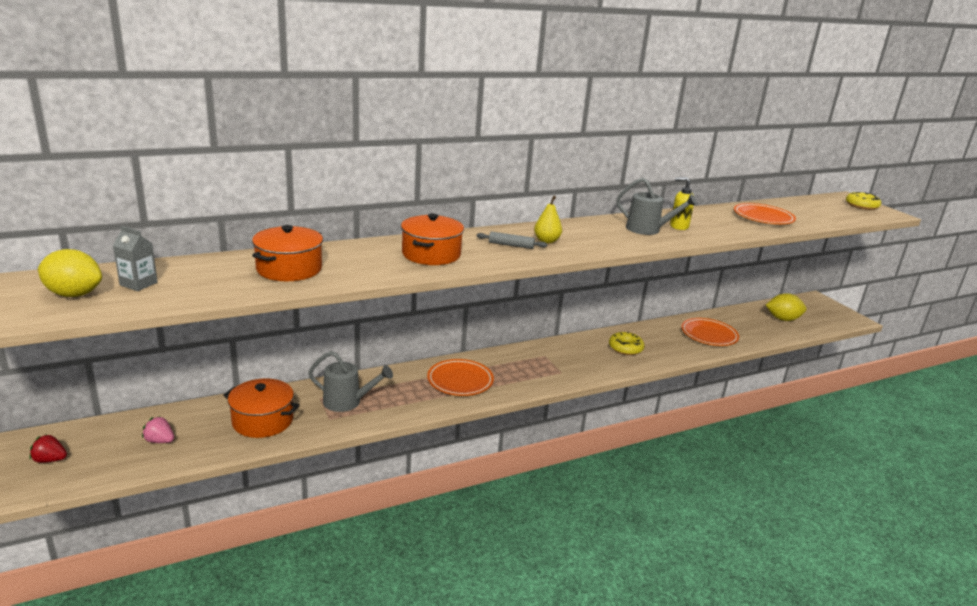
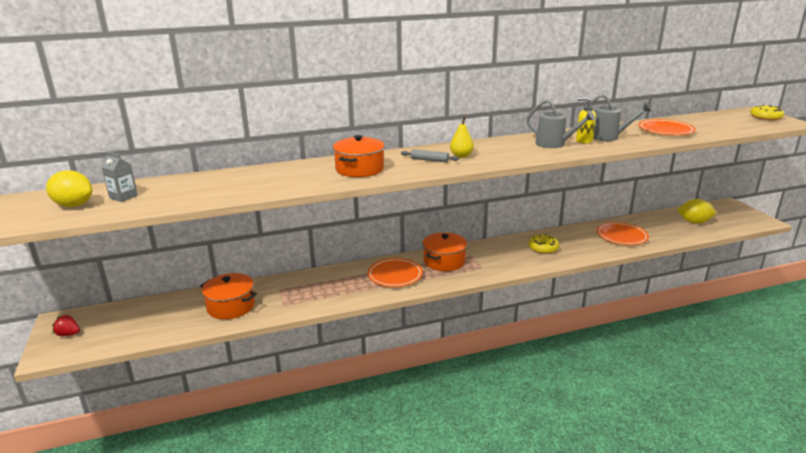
camera: 10 degrees right, 0 degrees up
(160, 441) = (150, 321): pink strawberry -> none
(289, 269) = (241, 183): orange pot -> orange pot (444, 261)
(347, 402) = (300, 292): grey watering can -> grey watering can (609, 137)

